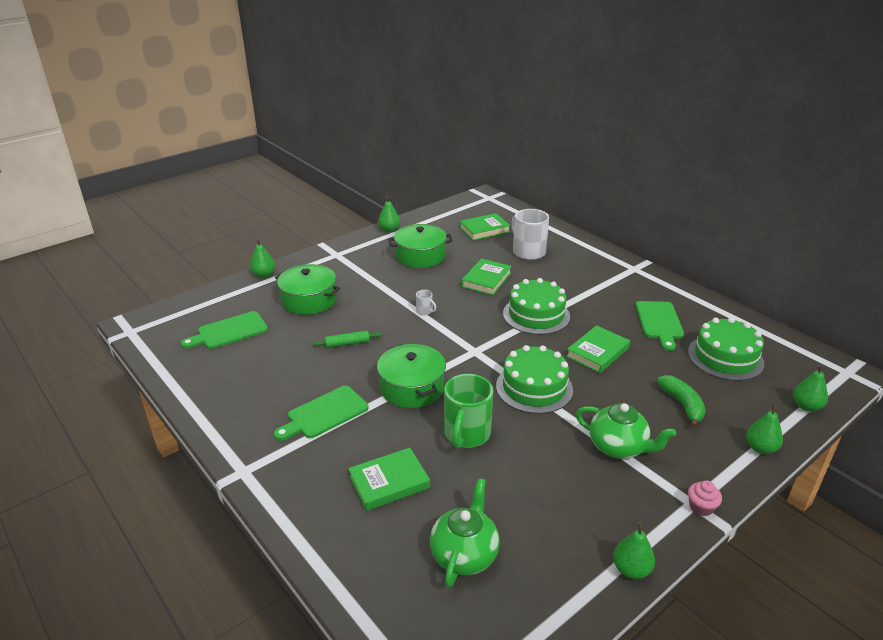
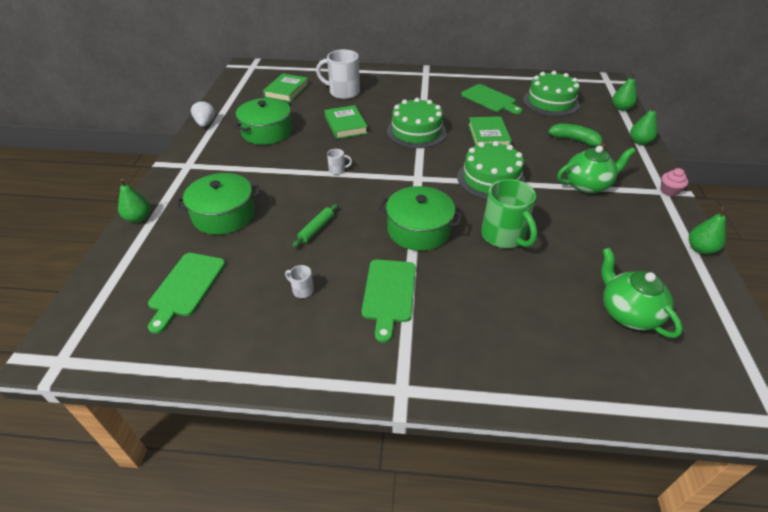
camera: 45 degrees left, 10 degrees up
(281, 375) = (302, 290): none -> white mug
(389, 229) = (205, 123): green pear -> white strawberry
(389, 482) = (513, 306): green book -> none

